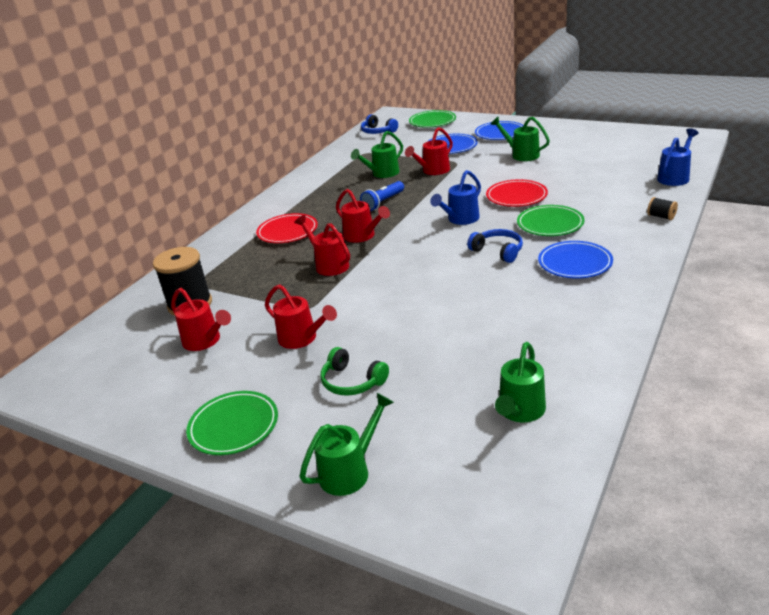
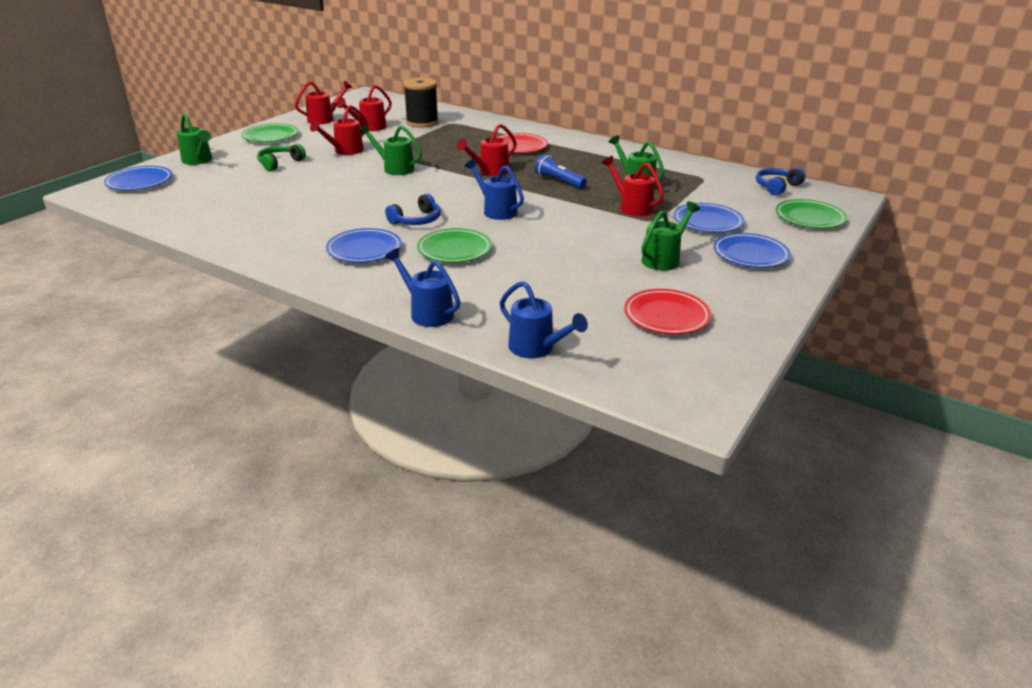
camera: 90 degrees right, 0 degrees up
(329, 265) = (446, 159): red watering can -> red watering can (324, 119)
(455, 506) = (139, 182): none -> blue plate
(516, 196) = (535, 242): red plate -> red plate (666, 316)
(519, 412) = (192, 205): green watering can -> green watering can (395, 168)
(661, 217) = (427, 312): black spool -> blue watering can

